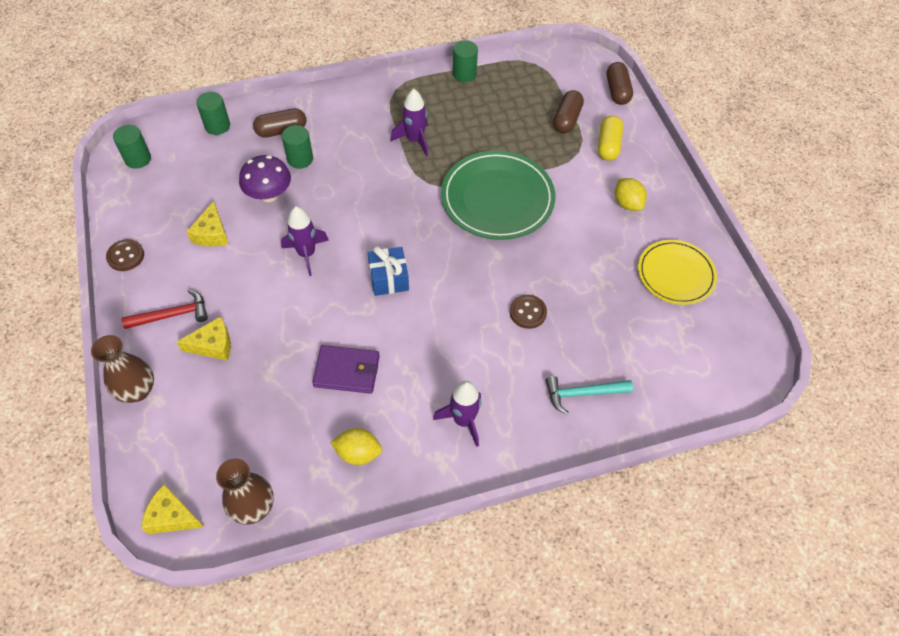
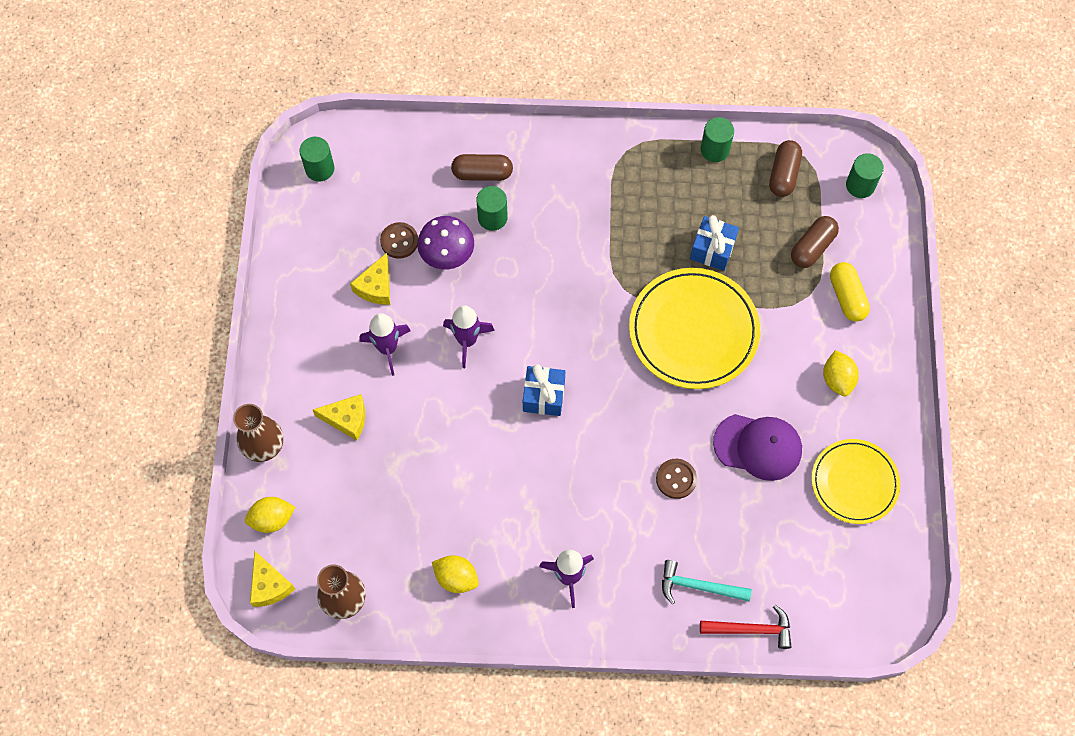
camera: 20 degrees right, 10 degrees up
(125, 256) = (283, 289): brown button -> brown button (399, 241)
(160, 453) = (272, 519): none -> yellow lemon
(172, 315) = (315, 373): red hammer -> red hammer (751, 630)
(172, 516) = (269, 585): yellow cheese -> yellow cheese turned 150 degrees counterclockwise
(217, 126) = (414, 147): green cylinder -> green cylinder (860, 185)
(347, 371) = (470, 488): purple wallet -> none
(415, 140) = (627, 228): purple rocket -> purple rocket (387, 348)
(489, 139) = (712, 249): none -> blue gift
(497, 198) = (693, 331): green plate -> yellow plate
(586, 269) = (758, 447): none -> purple cap
(608, 145) = (847, 297): yellow capsule -> yellow capsule turned 45 degrees counterclockwise
(617, 91) = (889, 224): brown capsule -> brown capsule (783, 174)

